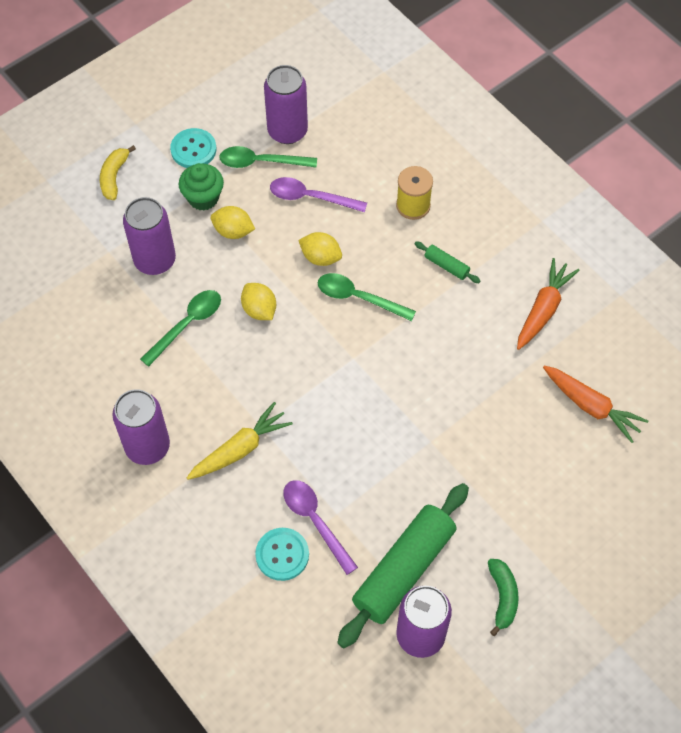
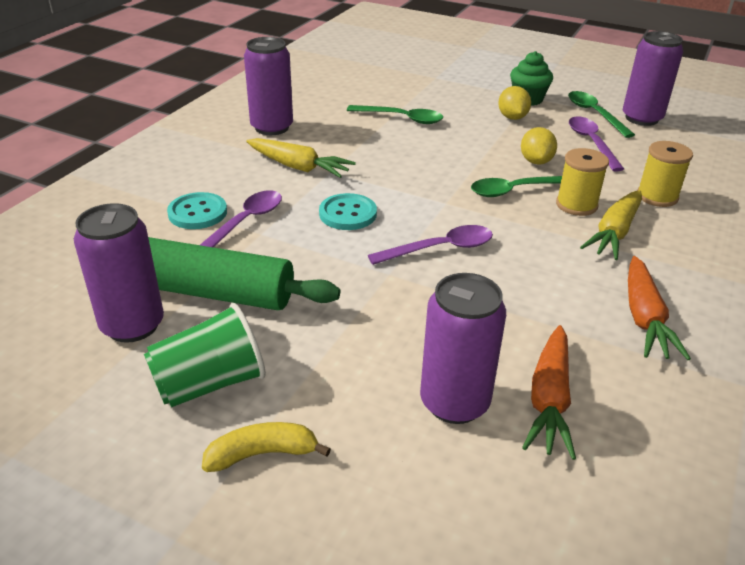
camera: 65 degrees right, 25 degrees down
(114, 177) = (502, 66): yellow banana -> yellow banana (262, 454)
(155, 260) = (447, 94): purple can -> purple can (454, 402)
(193, 149) = (566, 86): turquoise button -> turquoise button (348, 214)
(259, 310) = (448, 145): yellow lemon -> none
(358, 297) = (516, 190): green spoon -> green spoon turned 105 degrees counterclockwise
(399, 268) = (576, 205): none -> yellow spool
(415, 393) = (440, 249): none -> purple spoon
(446, 266) = (614, 233): green rolling pin -> yellow carrot
(502, 597) = (210, 383): green banana -> green cup
(543, 309) = (644, 318): orange carrot -> orange carrot turned 90 degrees clockwise

